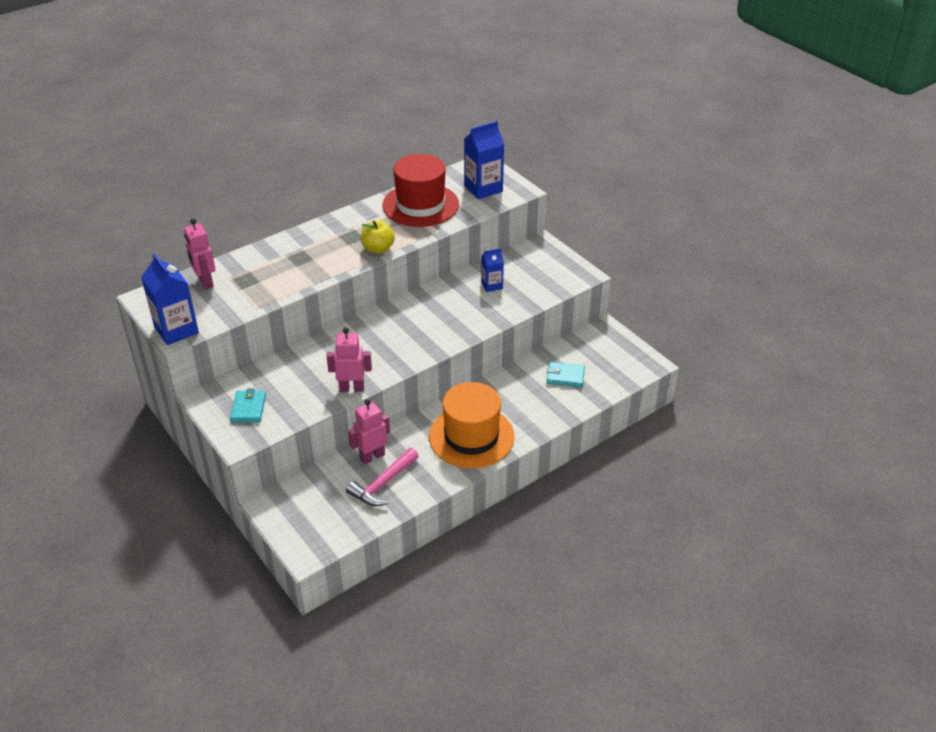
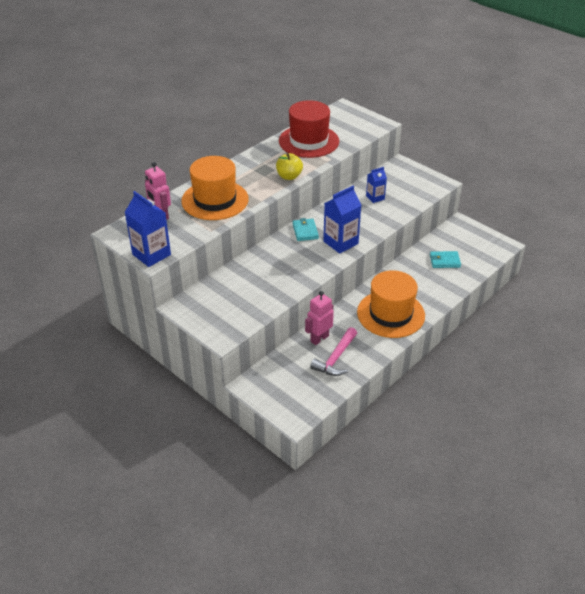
camera: 10 degrees left, 0 degrees up
(248, 408) = (220, 311): turquoise wallet -> turquoise wallet (305, 231)
(277, 270) = (215, 200): none -> orange hat
(351, 388) = (297, 286): pink robot -> none
(483, 188) = (352, 125): blue carton -> blue carton (340, 242)

